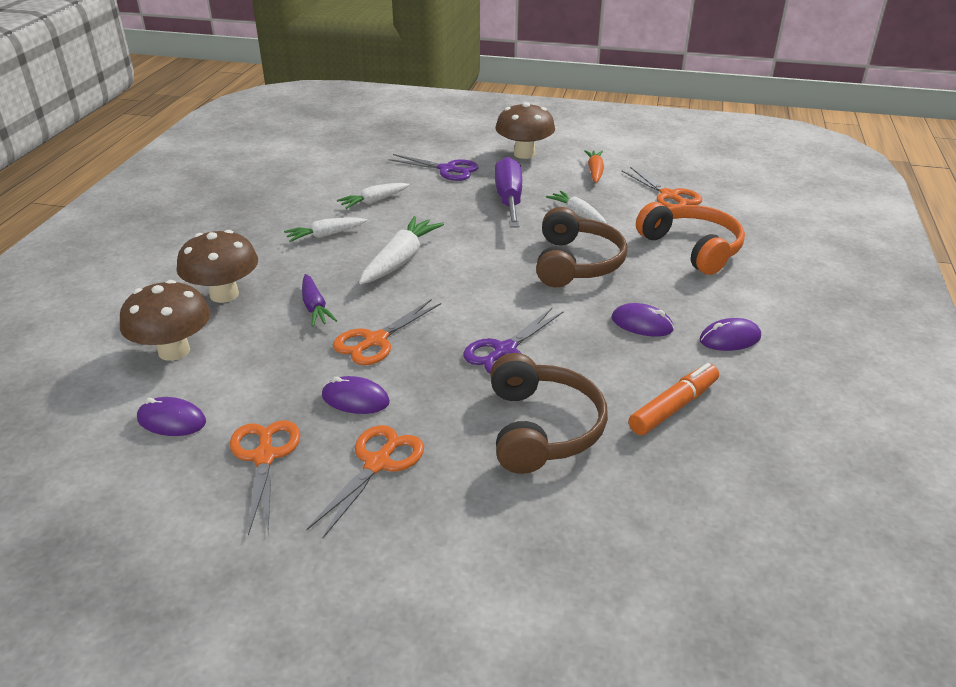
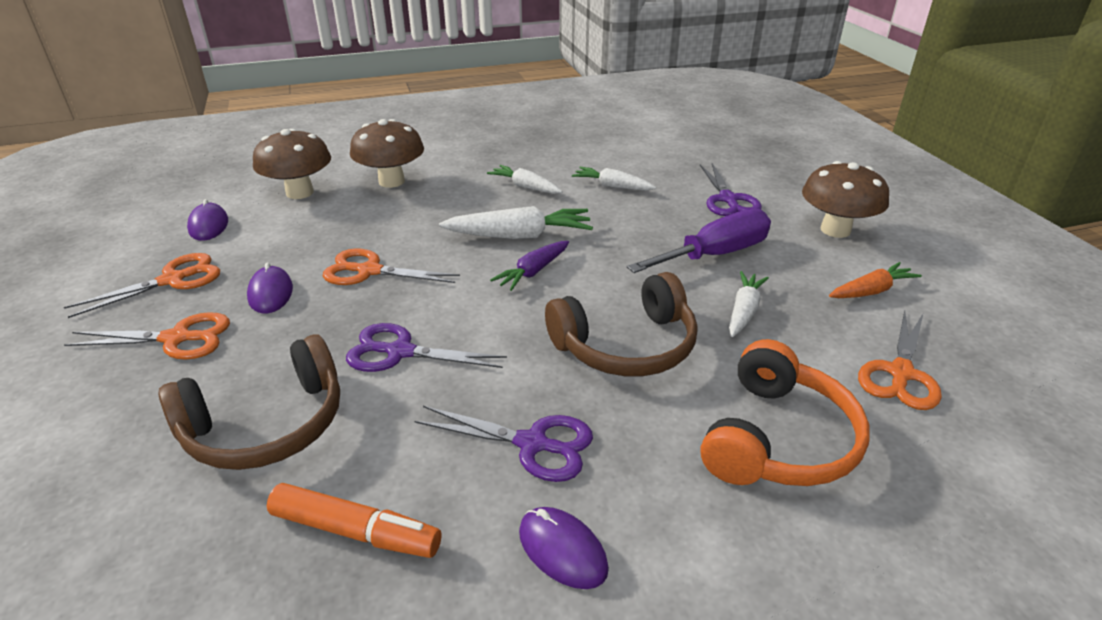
camera: 60 degrees right, 0 degrees up
(315, 307) = (402, 224): purple carrot -> purple carrot (533, 272)
(642, 324) = (532, 444): purple mouse -> purple scissors

